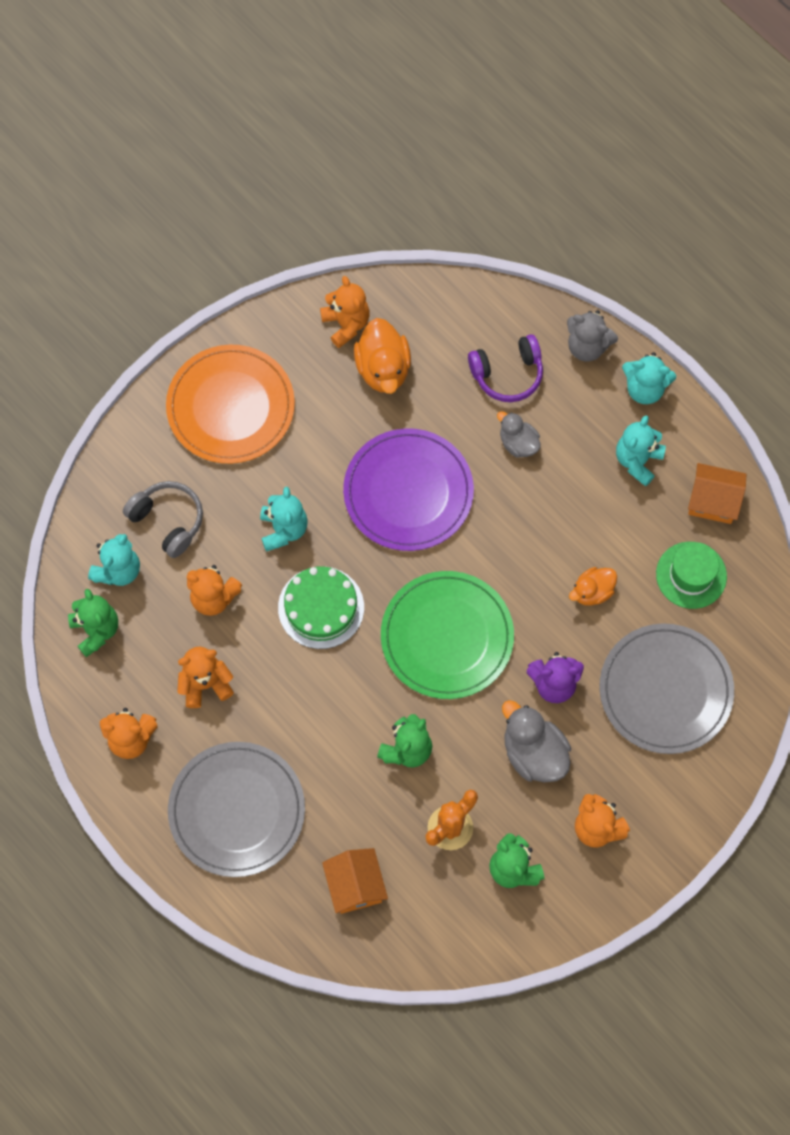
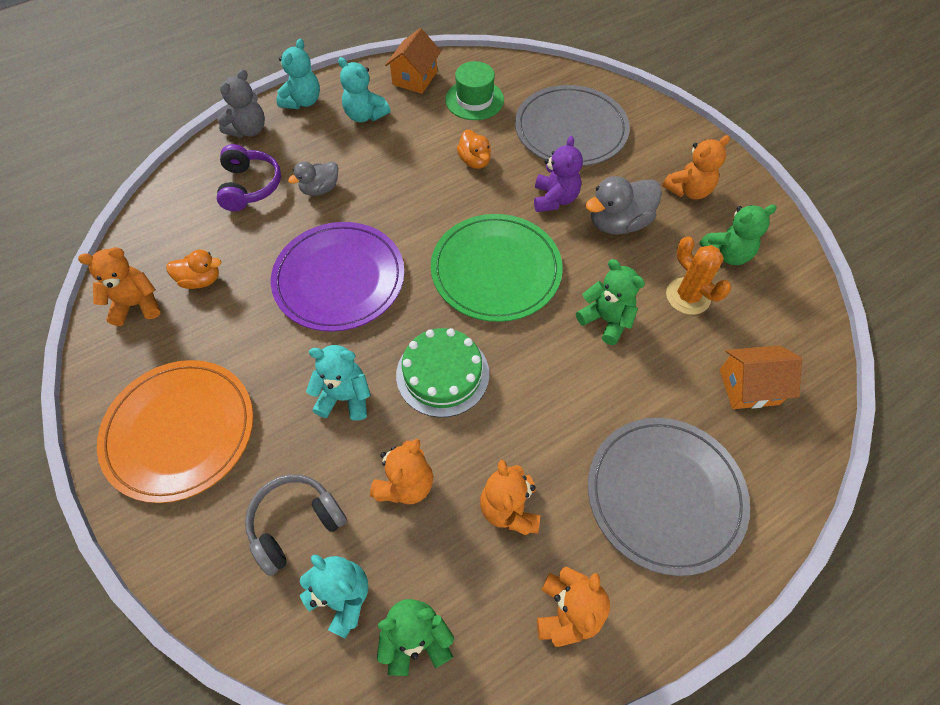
camera: 80 degrees left, 10 degrees down
(383, 369) = (201, 280): orange duck -> orange duck, size x0.62

